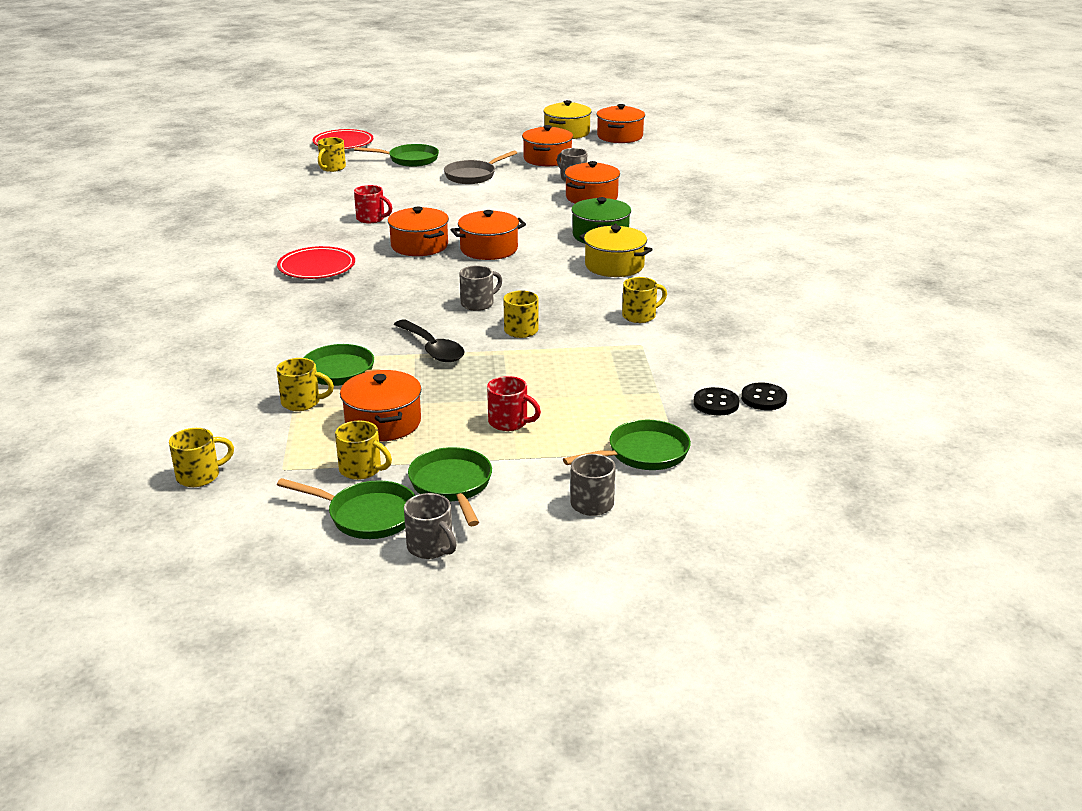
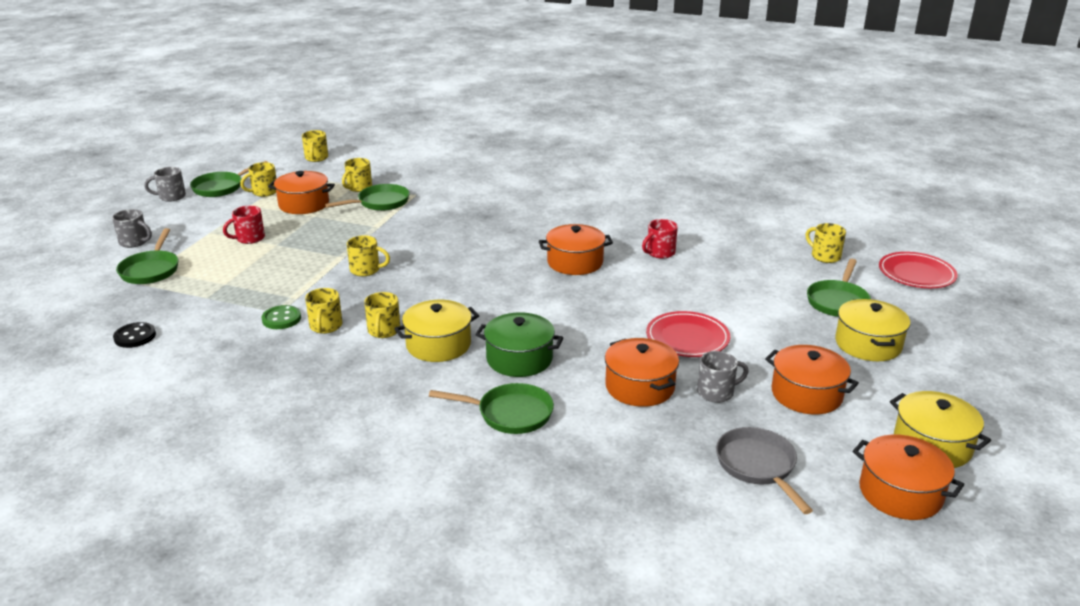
camera: 115 degrees right, 0 degrees up
(316, 267) = (565, 217): red plate -> red plate (687, 338)
(432, 349) = (377, 234): black spoon -> none
(452, 486) = (212, 210): green pan -> green pan (509, 414)
(466, 149) = (868, 344): none -> yellow pot
(473, 175) = (761, 328): grey pan -> grey pan (758, 466)
(478, 304) = (430, 264): grey mug -> none
(489, 249) = (538, 291): orange pot -> none
(619, 291) = (383, 331): none -> yellow mug
(651, 339) = (281, 319): none -> green button
(716, 403) = (160, 314): black button -> none

